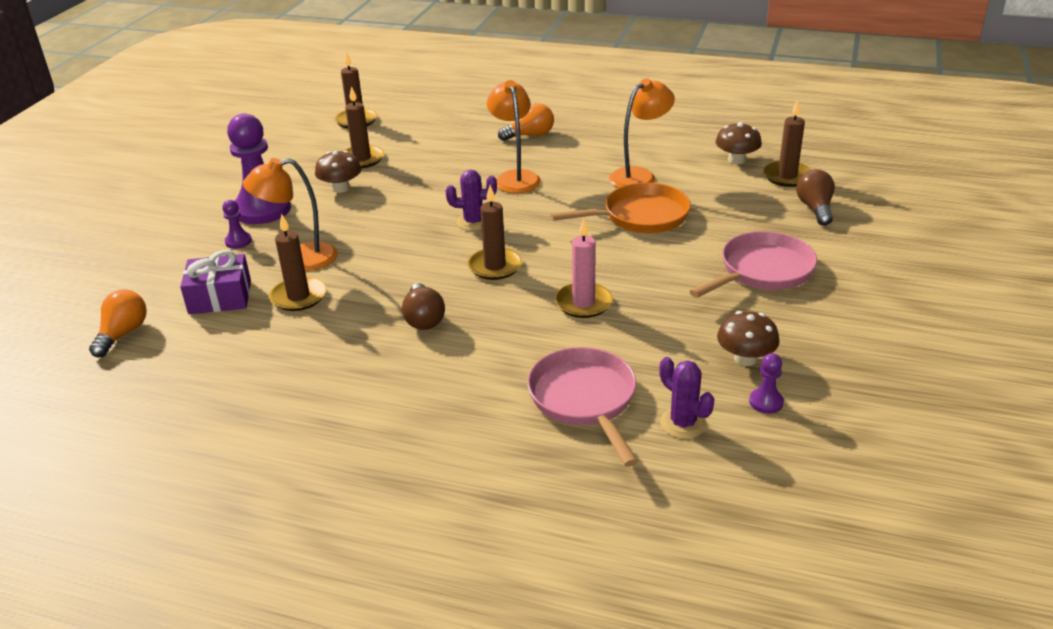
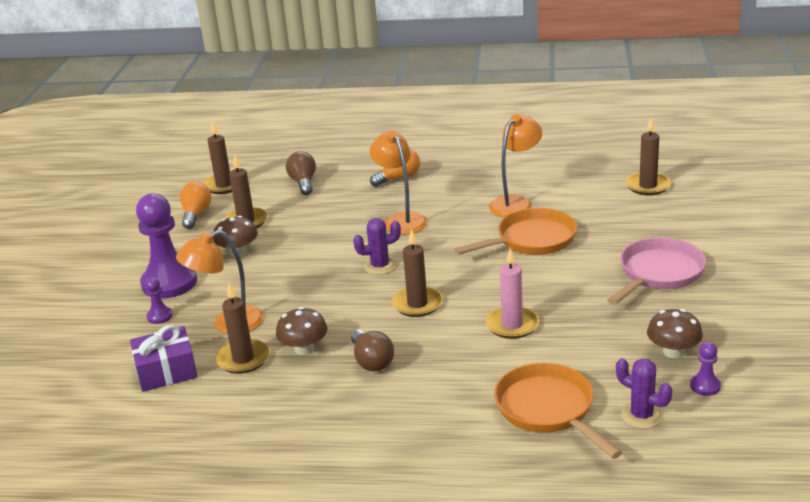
camera: 10 degrees left, 5 degrees down
(123, 334) = (85, 420): orange light bulb -> orange light bulb (196, 214)
(585, 400) = (548, 410): pink pan -> orange pan
(736, 160) = (597, 177): brown mushroom -> brown mushroom (304, 349)
(815, 208) = (683, 211): brown light bulb -> brown light bulb (303, 183)

